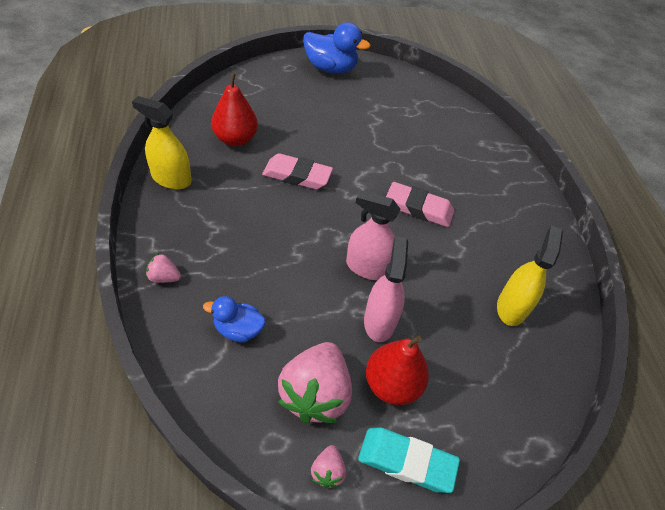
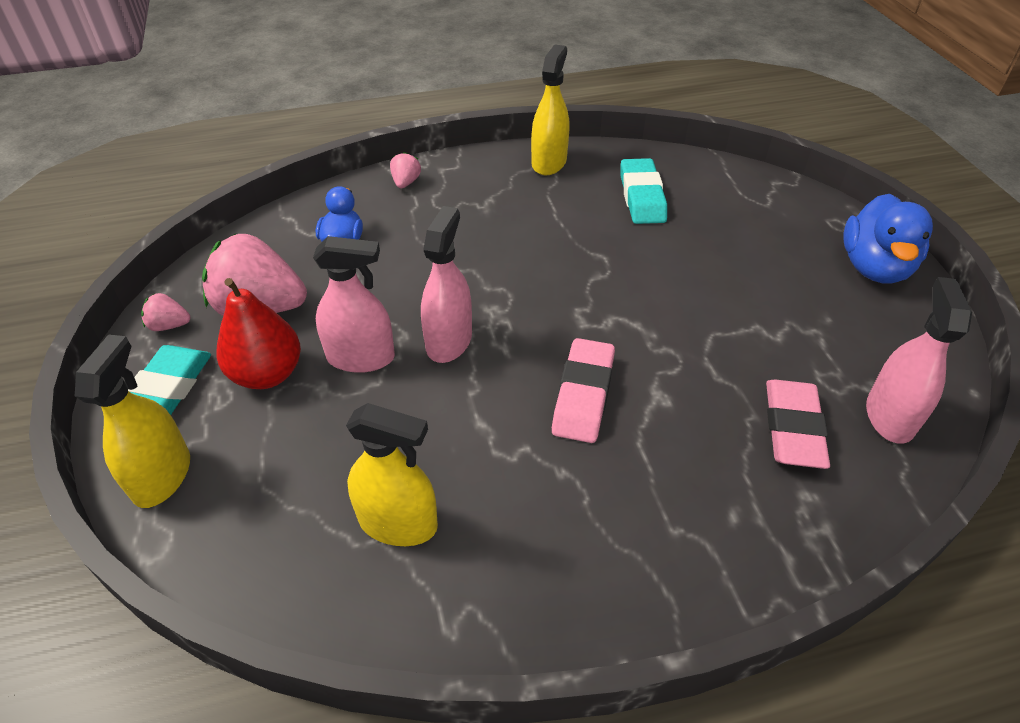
camera: 90 degrees right, 5 degrees down
(235, 139) = (642, 197): red pear -> turquoise eraser
(297, 175) = (598, 257): pink eraser -> pink eraser (792, 428)
(435, 102) = (889, 416): none -> pink spray bottle
(487, 451) = (162, 476): none -> yellow spray bottle

